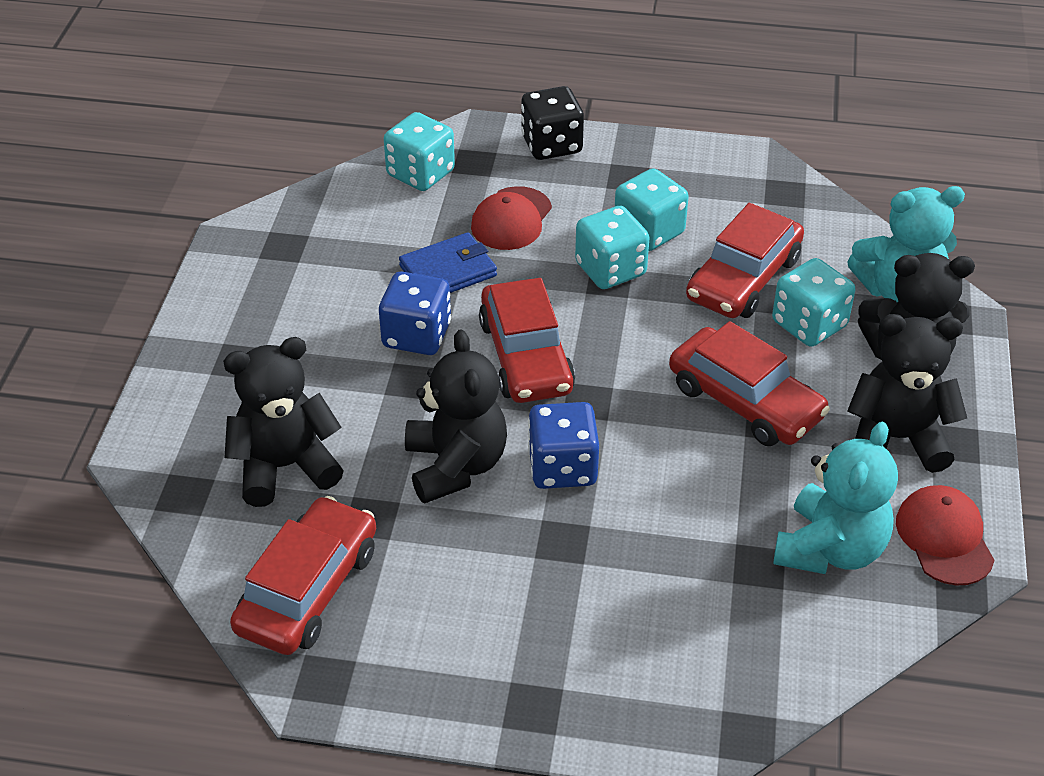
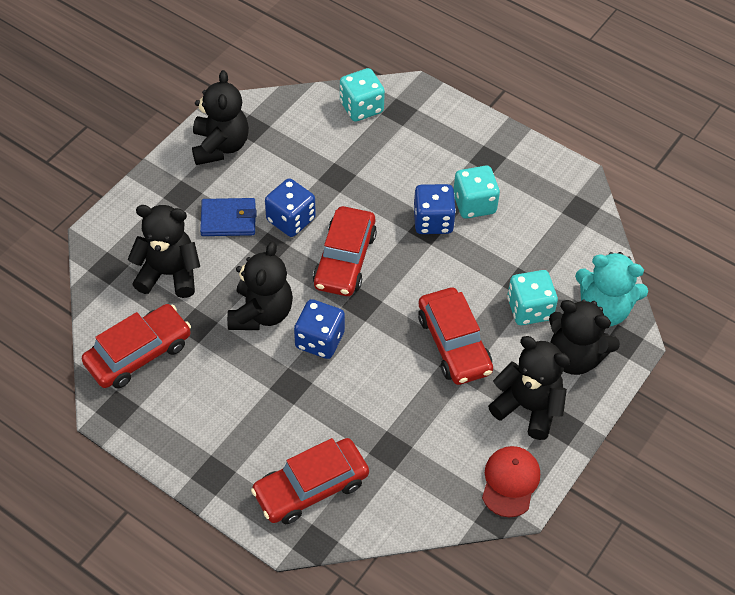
camera: 25 degrees right, 10 degrees up
(254, 282) = (220, 146): none -> black teddy bear
(448, 271) = (335, 183): blue wallet -> blue wallet (228, 219)
(511, 219) = (396, 162): red cap -> none
(551, 145) = (455, 117): black dice -> none
(610, 269) = (433, 221): turquoise dice -> blue dice
(743, 278) = (510, 260): red car -> red car (311, 487)
(830, 549) = (438, 458): turquoise teddy bear -> none

